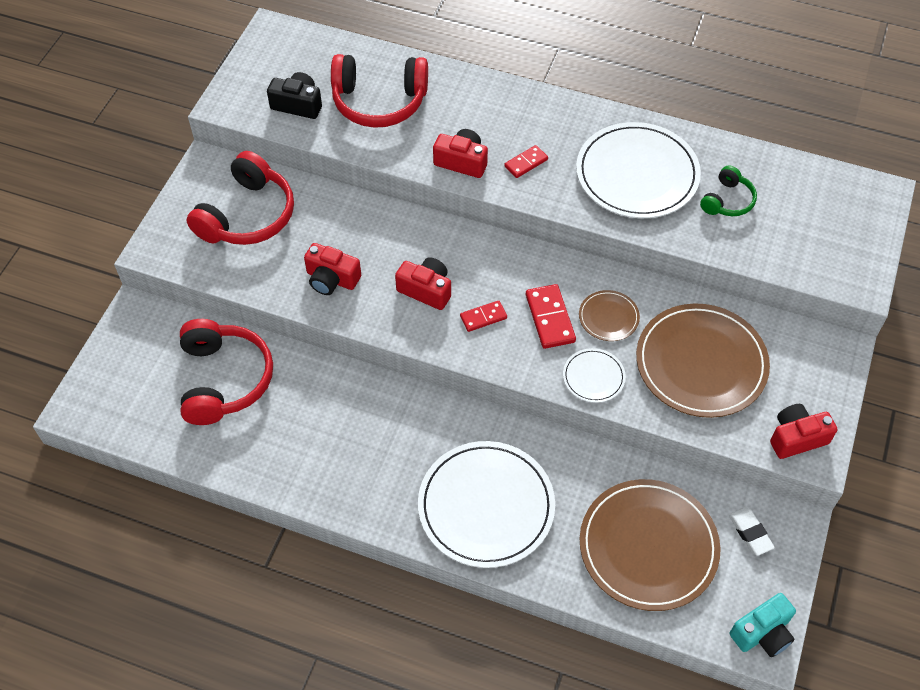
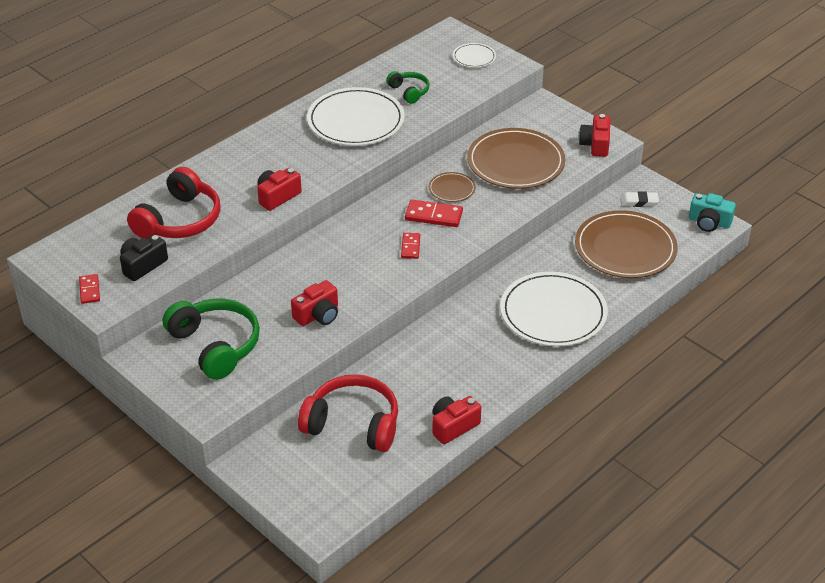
camera: 65 degrees left, 15 degrees down
(247, 215) = (215, 345): red headphones -> green headphones
(426, 290) = (365, 268): red camera -> red camera (453, 426)
(526, 163) = (304, 166): red domino -> red domino (90, 290)
(593, 377) = (496, 212): white plate -> white plate (474, 57)
(762, 633) = (709, 222): turquoise camera -> turquoise camera turned 120 degrees clockwise

